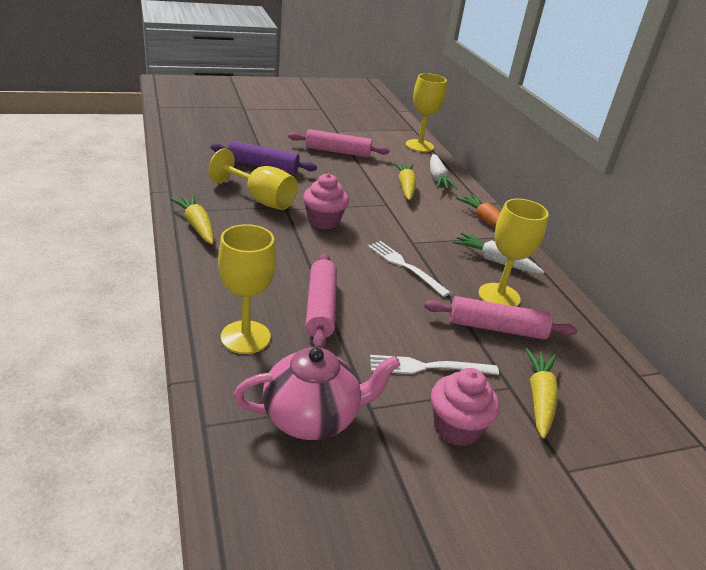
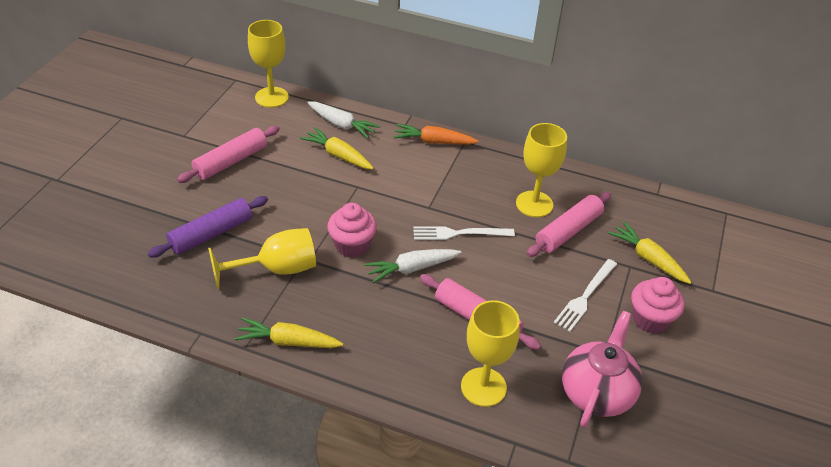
camera: 50 degrees left, 10 degrees up
(495, 261) = (490, 175): white carrot -> white carrot (412, 269)

